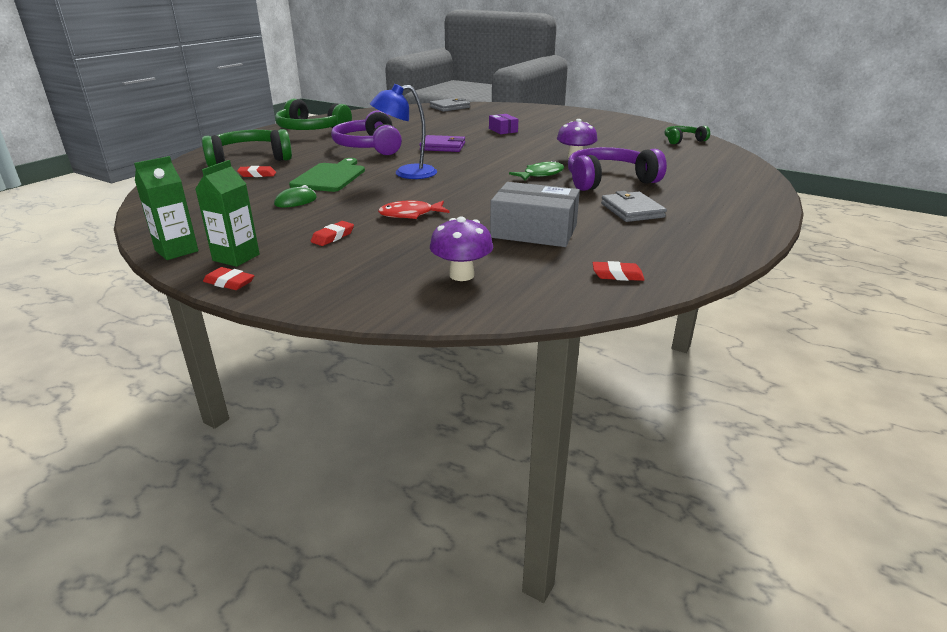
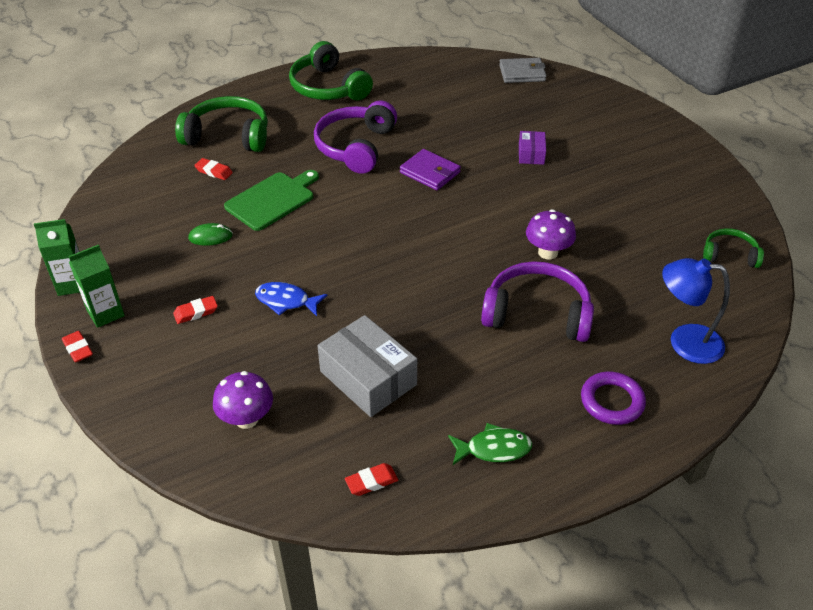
camera: 30 degrees right, 15 degrees up
(406, 174) = (346, 220): blue lamp -> blue lamp (684, 342)
(410, 214) = (286, 301): red fish -> blue fish
(540, 174) = (476, 273): green fish -> green fish (493, 449)
(617, 275) = (371, 482): red eraser -> red eraser turned 60 degrees counterclockwise
(632, 210) = (499, 382): grey wallet -> none
(715, 200) = (612, 401): none -> purple ring

